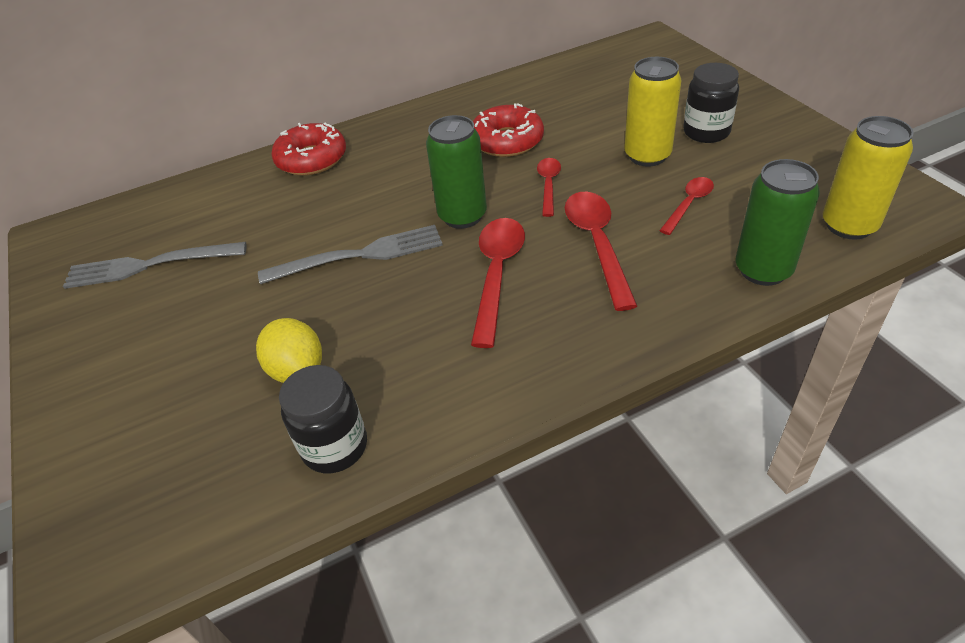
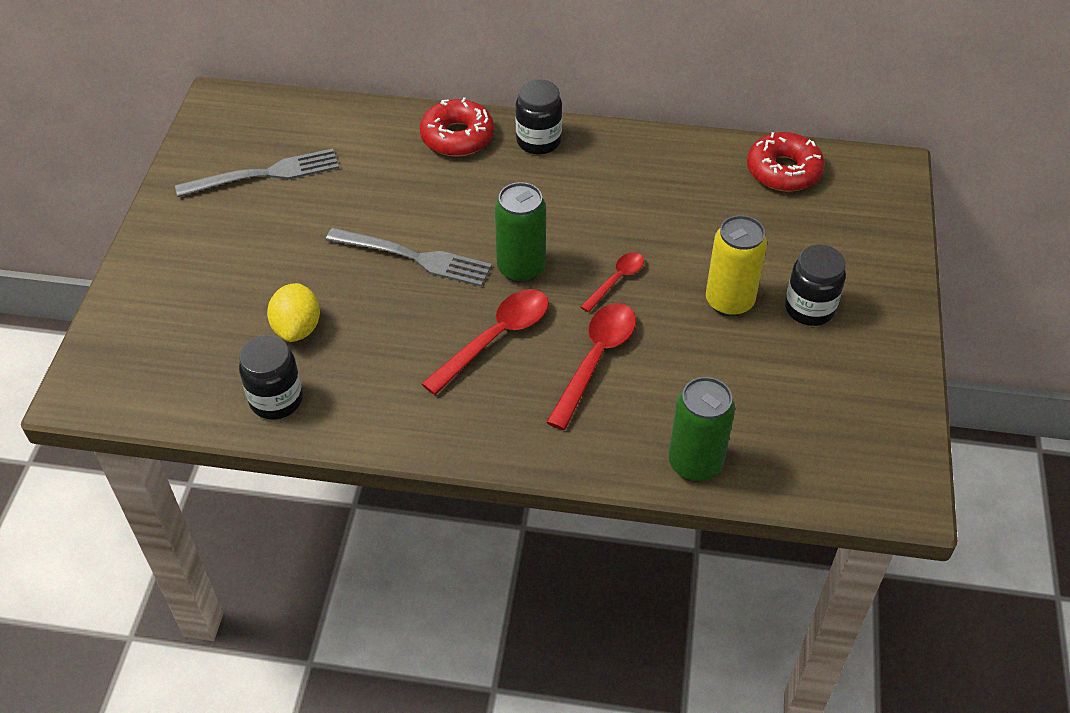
camera: 30 degrees right, 5 degrees up
(148, 265) = (265, 174): grey fork -> grey fork turned 135 degrees clockwise
(384, 132) = (538, 141): none -> black jar
(507, 141) = (629, 213): red donut -> red donut (783, 171)
(689, 204) = (708, 370): red spoon -> none
(849, 225) = (813, 472): yellow can -> none

